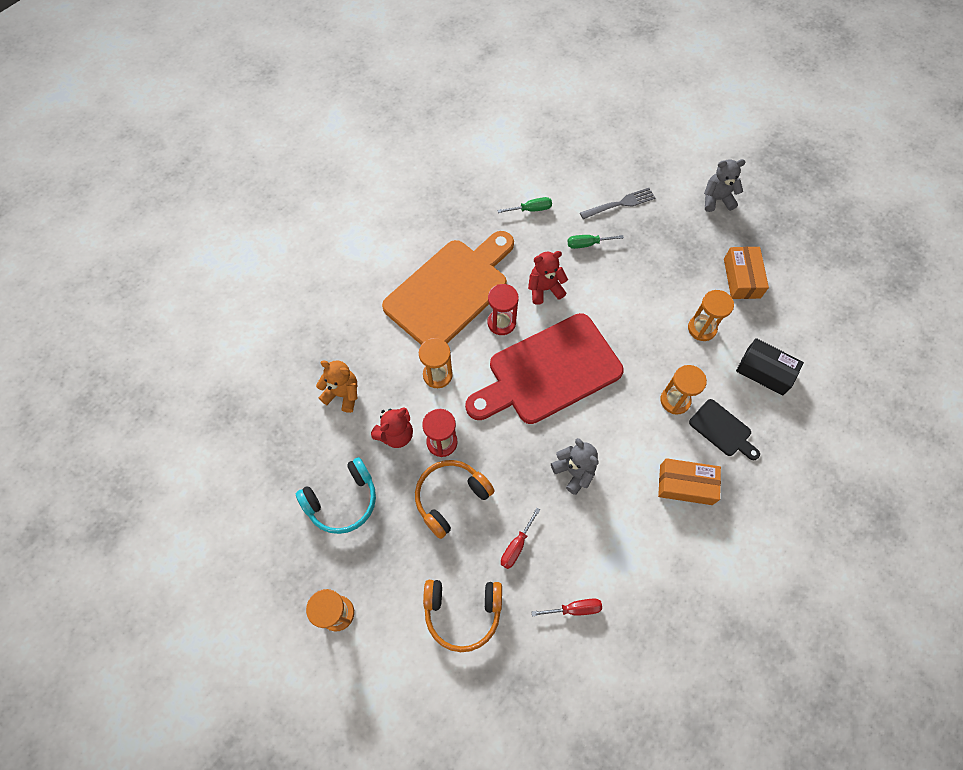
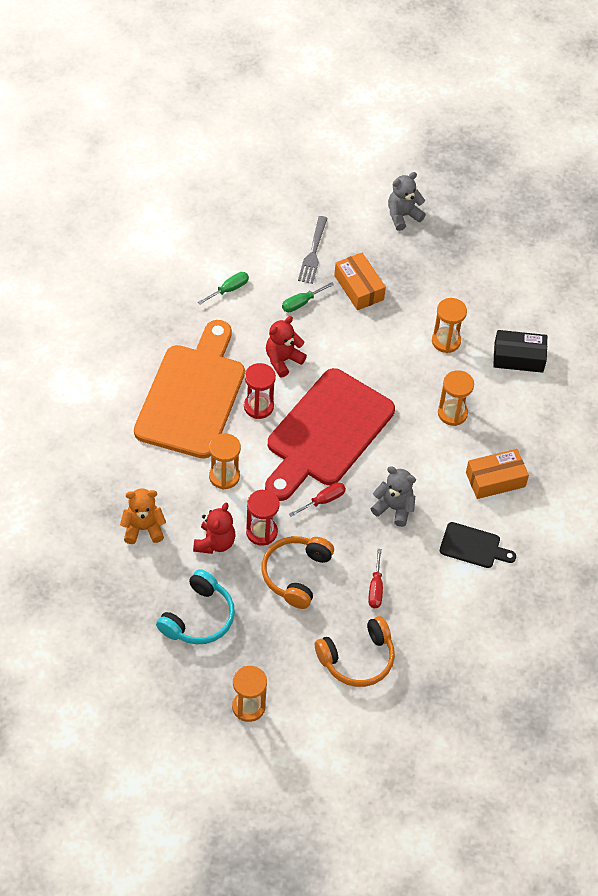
camera: 30 degrees left, 10 degrees down
(574, 609) = (451, 615): red screwdriver -> red screwdriver (323, 500)
(620, 204) = (313, 253): grey fork -> grey fork turned 150 degrees clockwise
(722, 430) = (505, 422): black cutting board -> black cutting board (473, 546)
(742, 278) = (460, 282): orange box -> orange box (359, 287)

